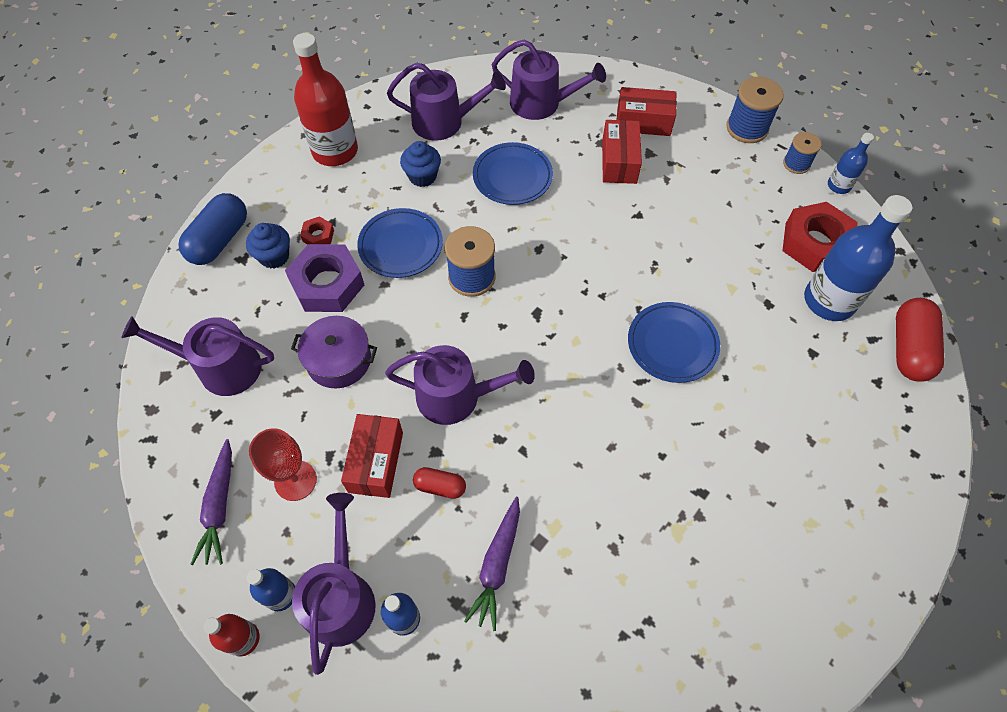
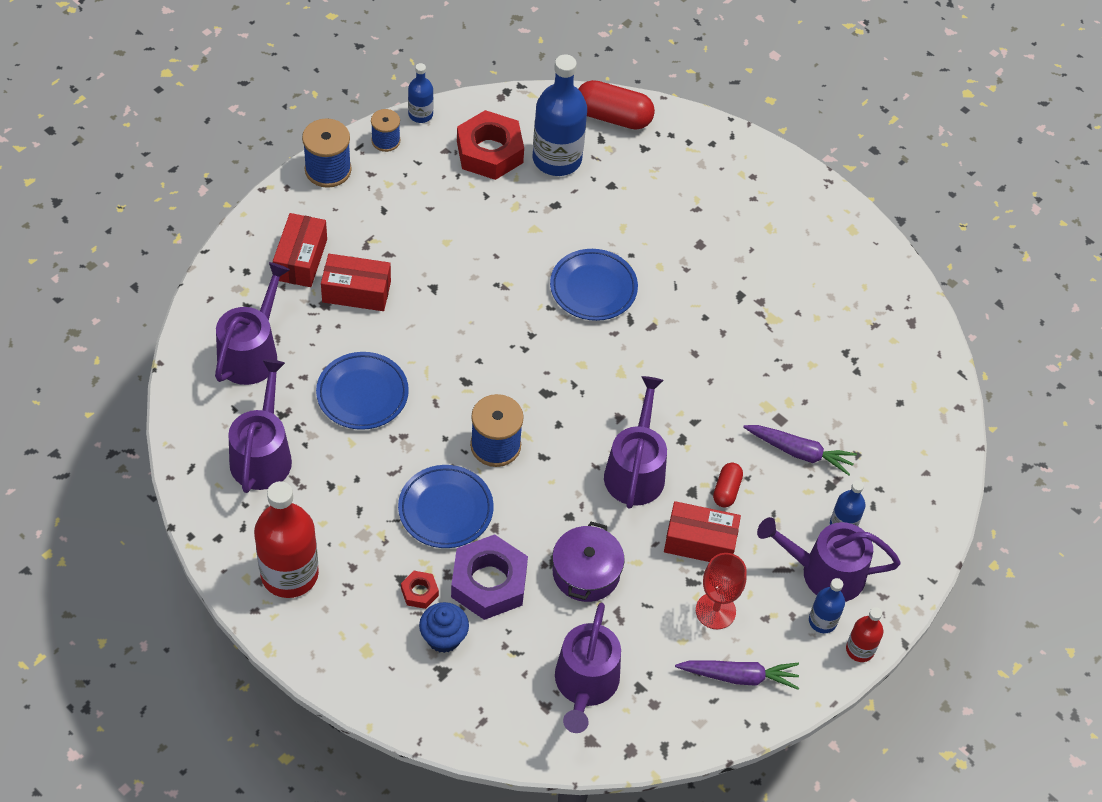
camera: 90 degrees left, 5 degrees down
(219, 240) = (412, 697): blue capsule -> none
(422, 176) = (346, 483): blue cupcake -> none

